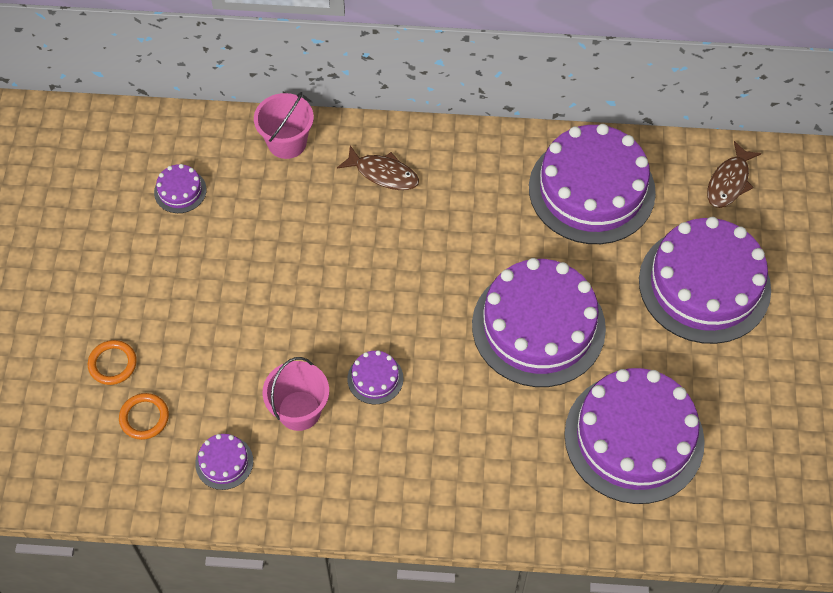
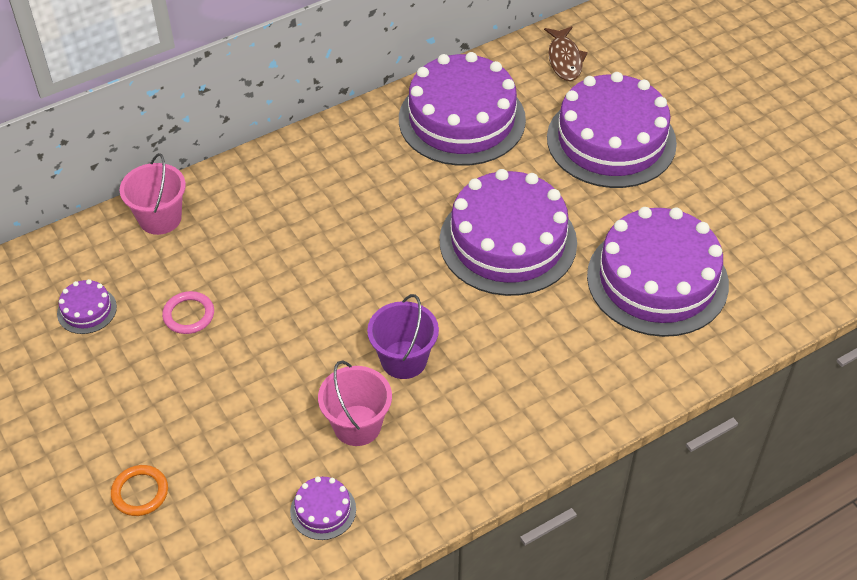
camera: 35 degrees left, 10 degrees down
(144, 417) = (212, 519): orange ring -> none
(248, 240) = (188, 315): none -> pink ring
(375, 378) = (404, 360): purple cake -> purple bucket
(383, 173) = (271, 197): brown fish -> none

